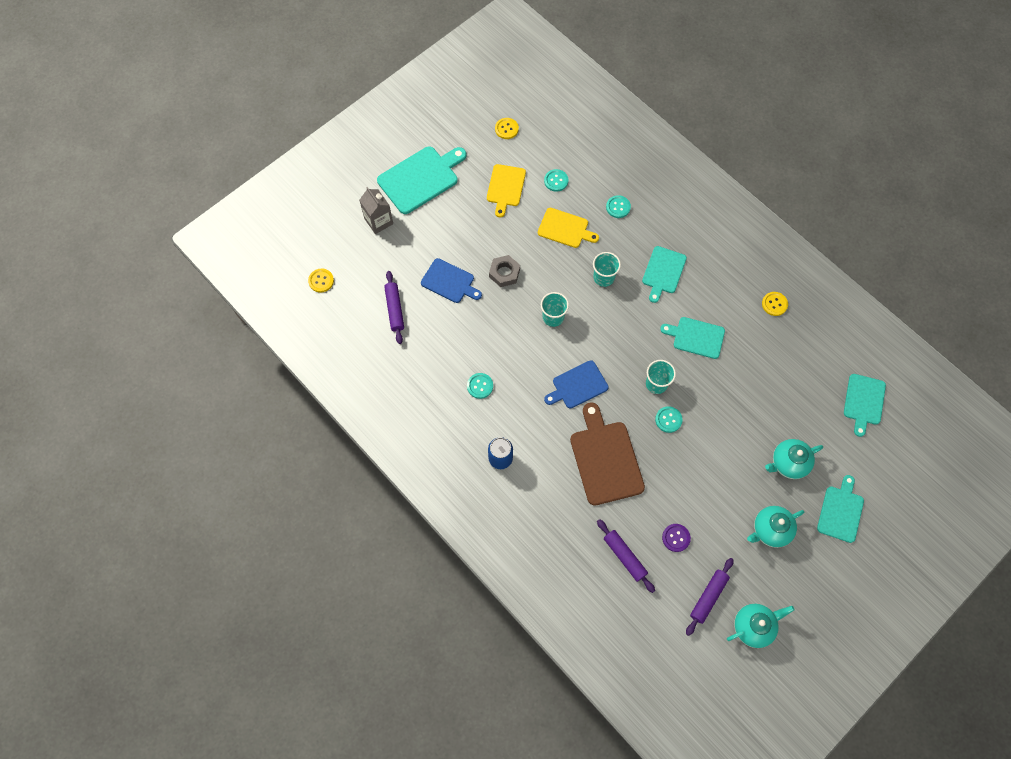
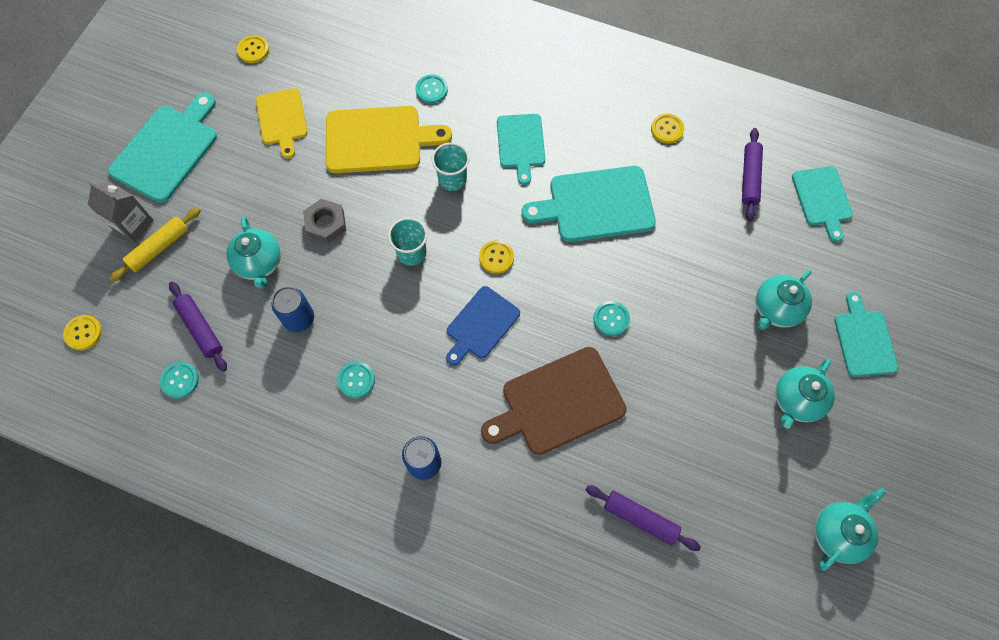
camera: 25 degrees left, 0 degrees up
(389, 244) = (159, 248): none -> yellow rolling pin
(449, 282) = (259, 263): blue cutting board -> turquoise teapot
(460, 330) = (299, 319): none -> blue can
(556, 181) = (342, 88): turquoise button -> turquoise button (180, 380)
(565, 229) = (379, 140): yellow cutting board -> yellow cutting board, size x1.57
(605, 459) = (558, 402): brown cutting board -> brown cutting board turned 75 degrees counterclockwise
(609, 344) = (496, 257): none -> yellow button
(656, 384) = (576, 281): turquoise cup -> none
(676, 538) = (691, 464): purple button -> none
(696, 337) = (596, 205): turquoise cutting board -> turquoise cutting board, size x1.57
(708, 597) = (766, 521): purple rolling pin -> purple rolling pin (749, 178)

